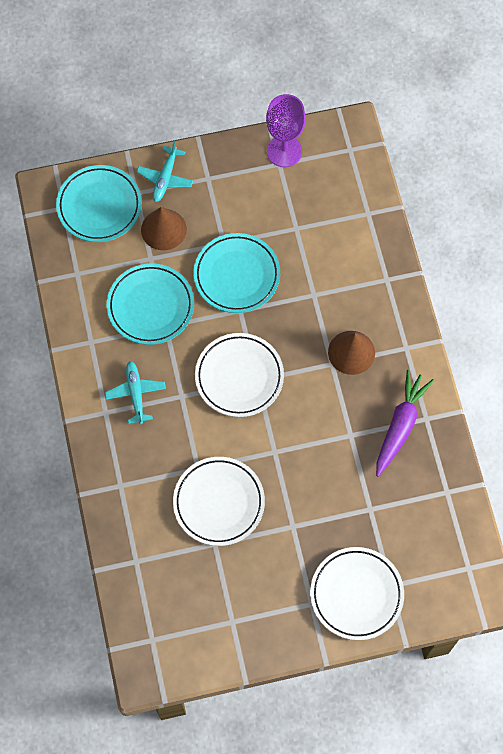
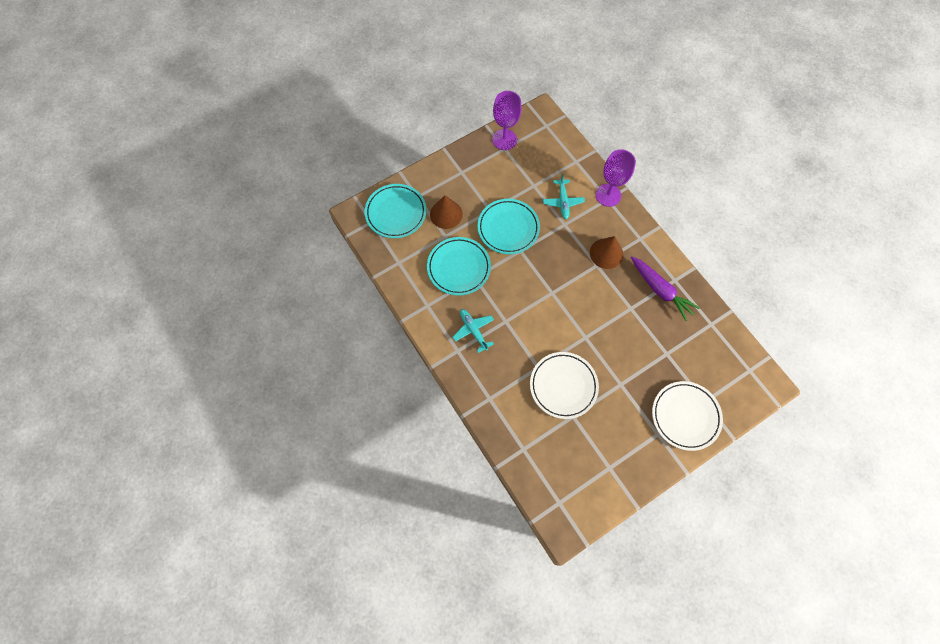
camera: 20 degrees left, 0 degrees up
(165, 178) = (433, 180): turquoise plane -> turquoise plane (563, 202)
(239, 377) = (539, 295): white plate -> none
(390, 274) = (608, 195): none -> purple goblet
(400, 425) = (660, 290): purple carrot -> purple carrot turned 135 degrees clockwise

